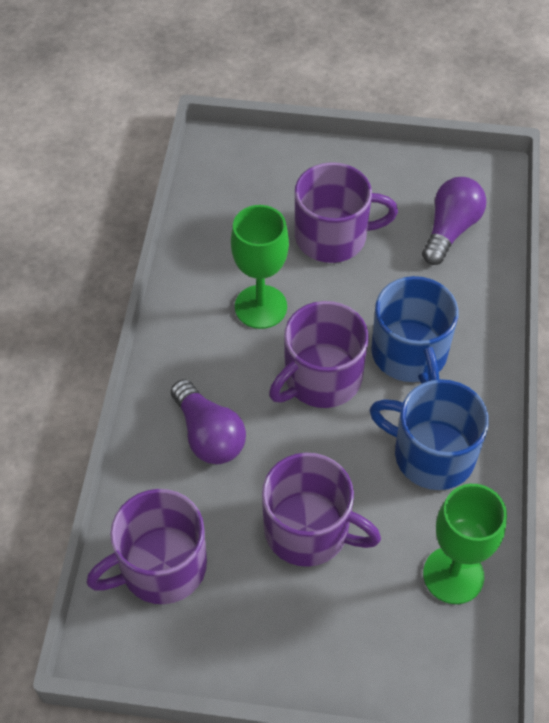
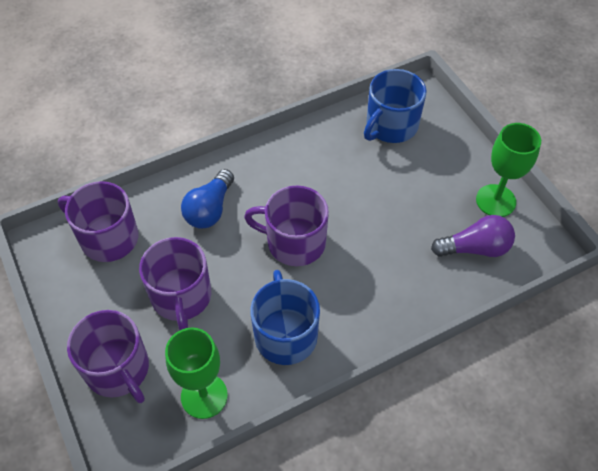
camera: 55 degrees right, 0 degrees up
(208, 435) = (210, 209): purple light bulb -> blue light bulb
(260, 307) = (321, 182): green goblet -> green goblet (495, 201)
(333, 236) = (407, 188): purple mug -> purple mug (118, 369)
(410, 354) = (352, 280): blue mug -> blue mug (390, 126)

